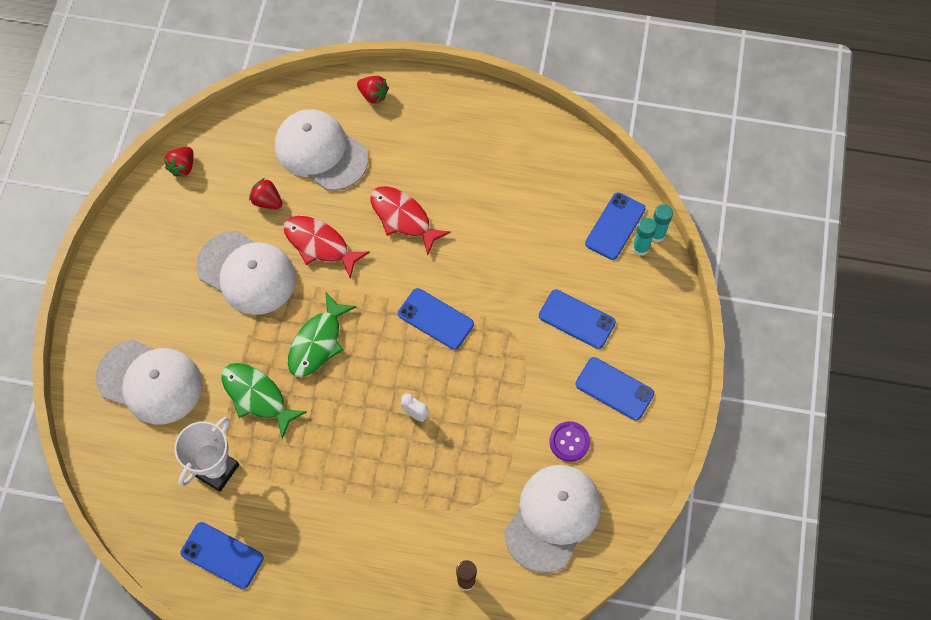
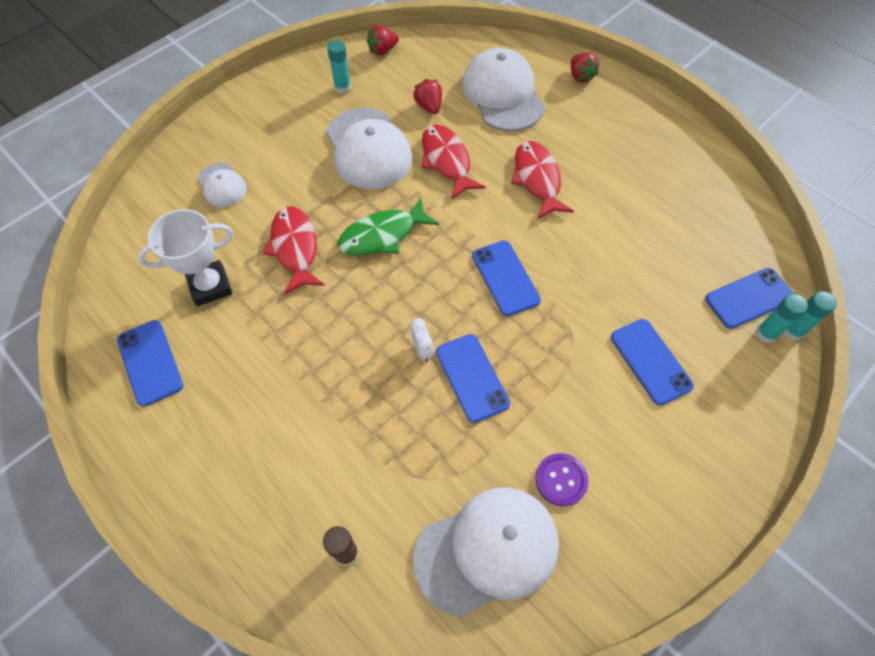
camera: 35 degrees right, 5 degrees down
(150, 382) = (222, 185): white cap -> white cap, size x0.52
(177, 226) = (342, 87): none -> turquoise glue stick
(257, 396) = (295, 248): green fish -> red fish
(614, 389) = (648, 456): blue phone -> blue phone (472, 377)

